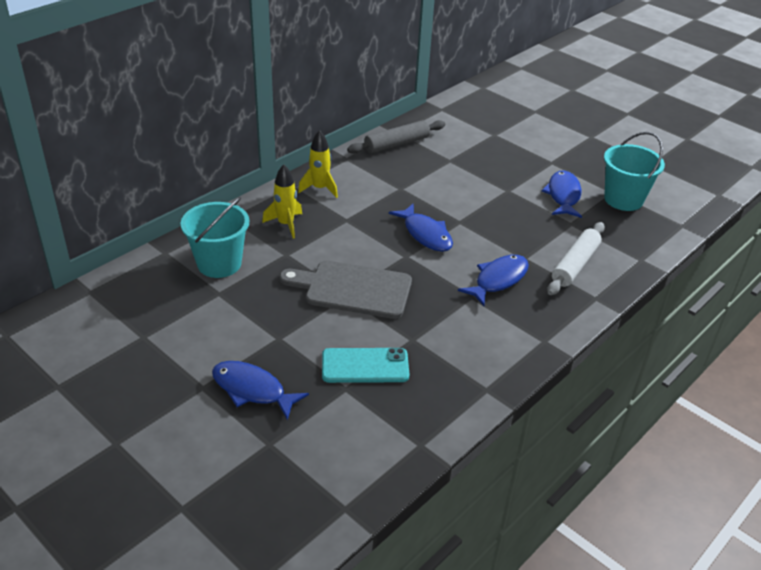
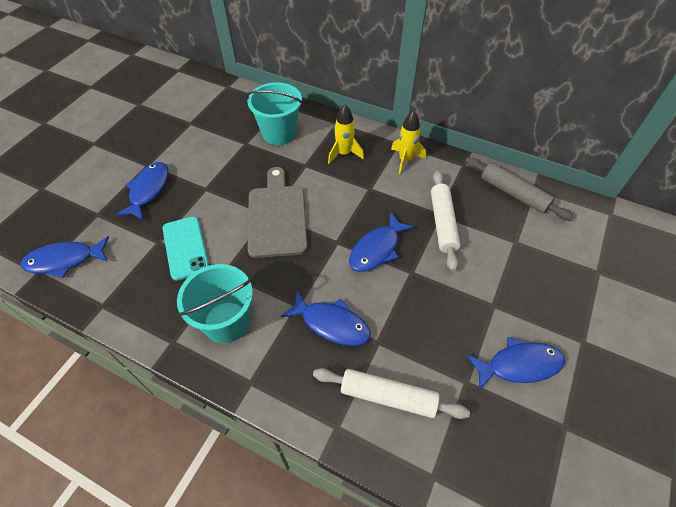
camera: 75 degrees right, 15 degrees up
(336, 480) = (64, 260): none -> blue fish
(412, 190) = (442, 223): none -> white rolling pin
(623, 199) = (556, 441): turquoise bucket -> turquoise bucket (226, 322)

